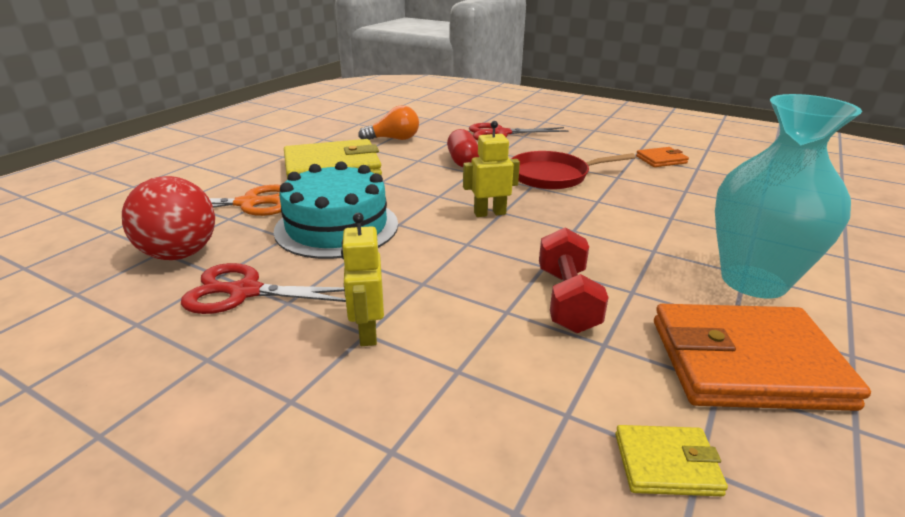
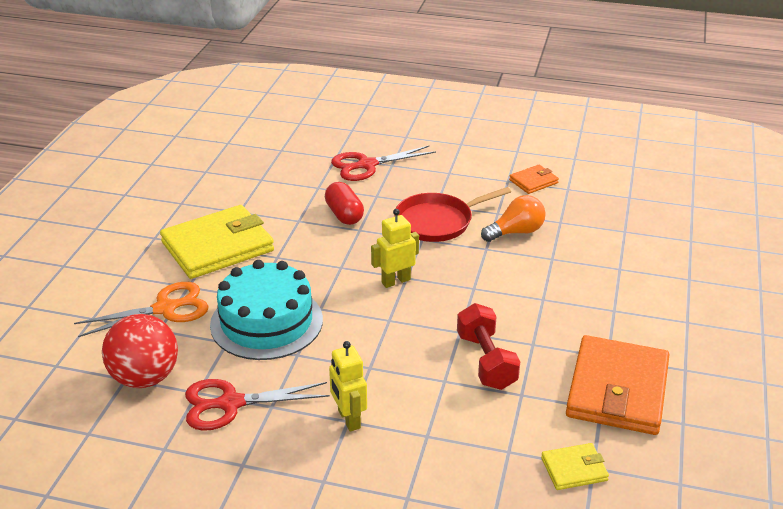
camera: 15 degrees left, 5 degrees up
(394, 139) = (258, 192): orange light bulb -> orange light bulb (516, 232)
(746, 363) = (617, 390): orange wallet -> orange wallet turned 60 degrees counterclockwise
(753, 281) = (620, 316): turquoise vase -> none

